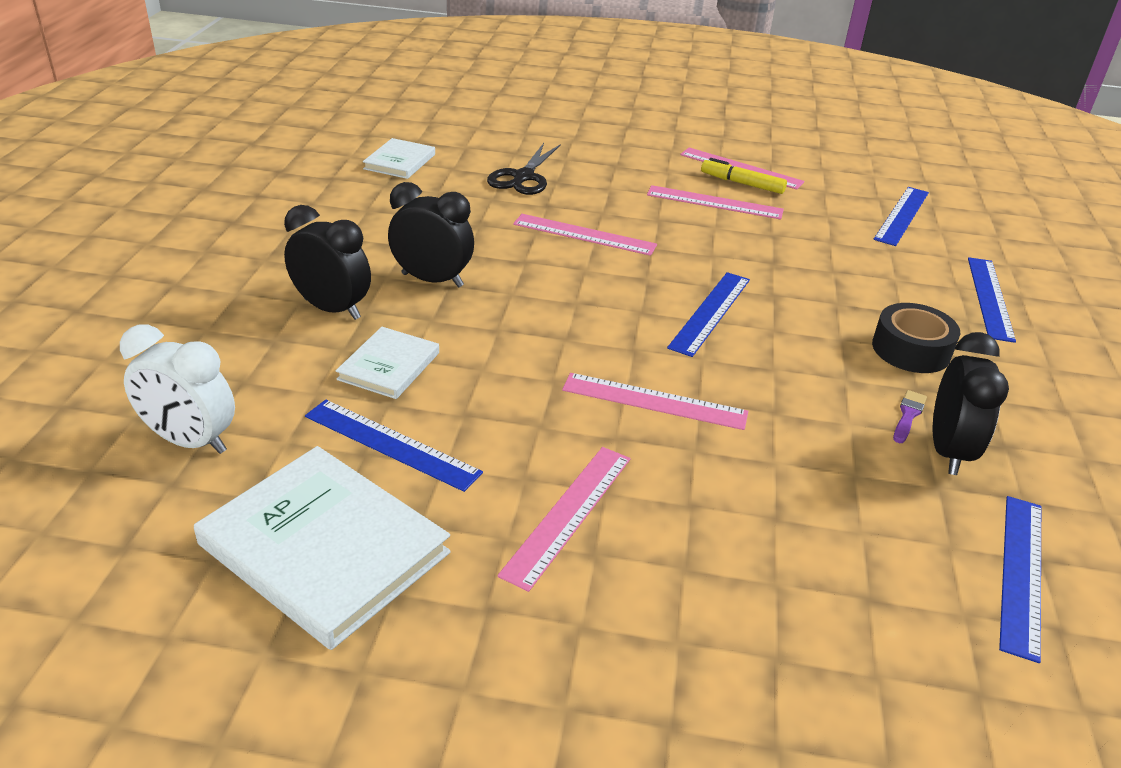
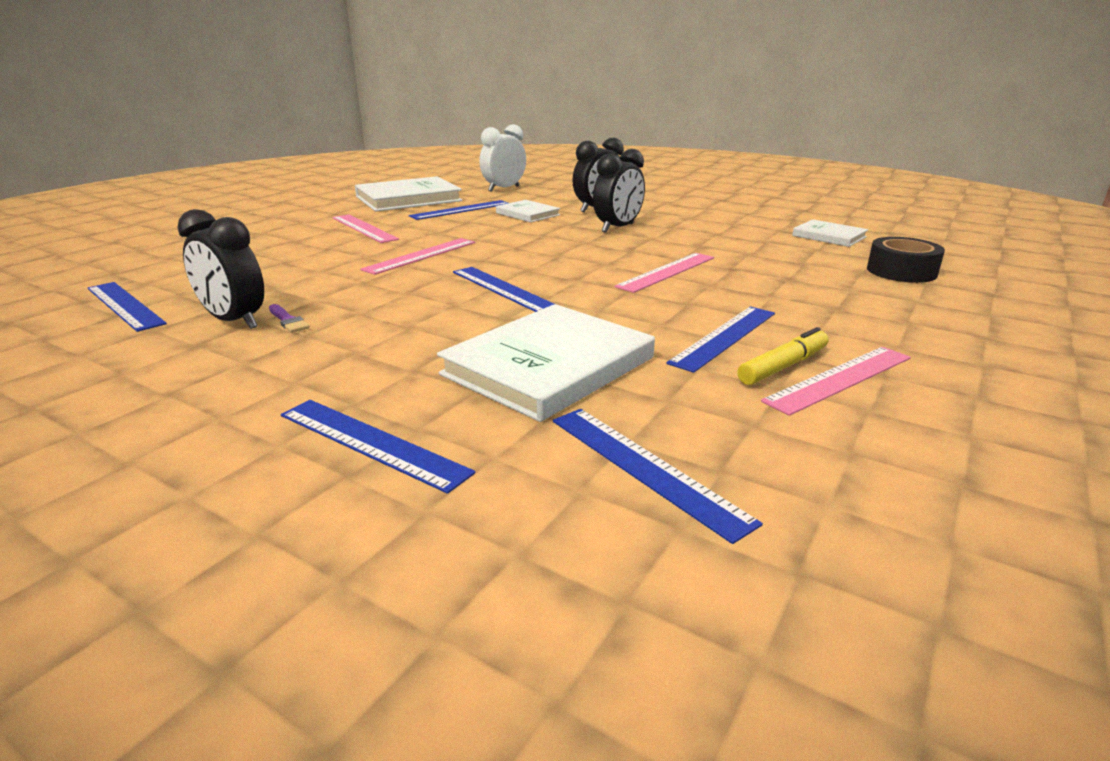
camera: 115 degrees right, 10 degrees down
(523, 177) = (798, 268): black scissors -> none
(714, 202) = (725, 337): pink ruler -> blue ruler
(832, 259) = (548, 366): none -> white book
(911, 350) = (353, 351): black tape -> black tape (901, 271)

